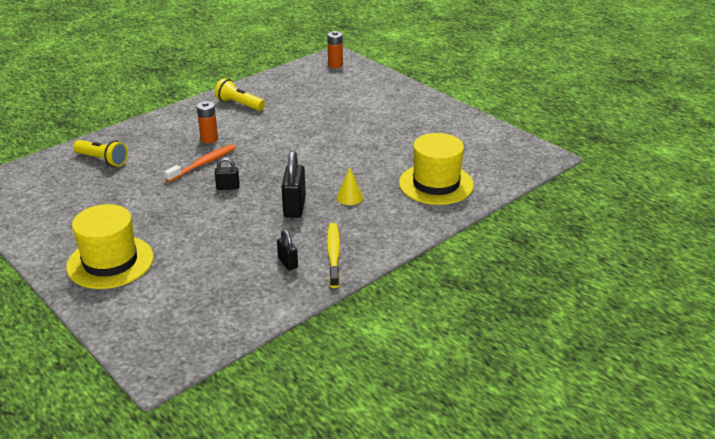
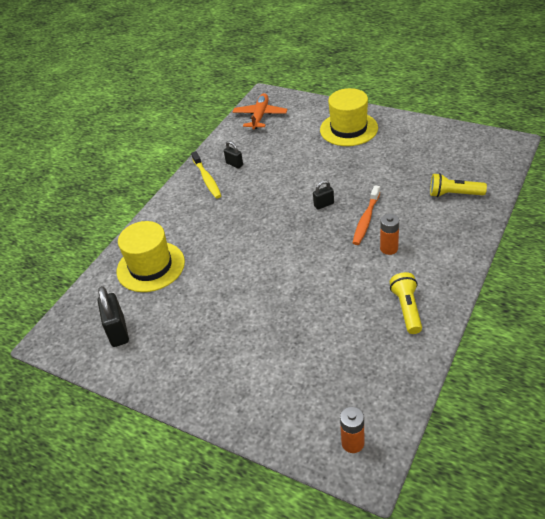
camera: 165 degrees right, 10 degrees up
(199, 328) = (260, 116): none -> orange plane
(239, 104) = (407, 309): yellow flashlight -> yellow flashlight turned 105 degrees counterclockwise
(294, 207) = (257, 205): black padlock -> black padlock (118, 331)
(349, 197) = (219, 228): yellow cone -> none

